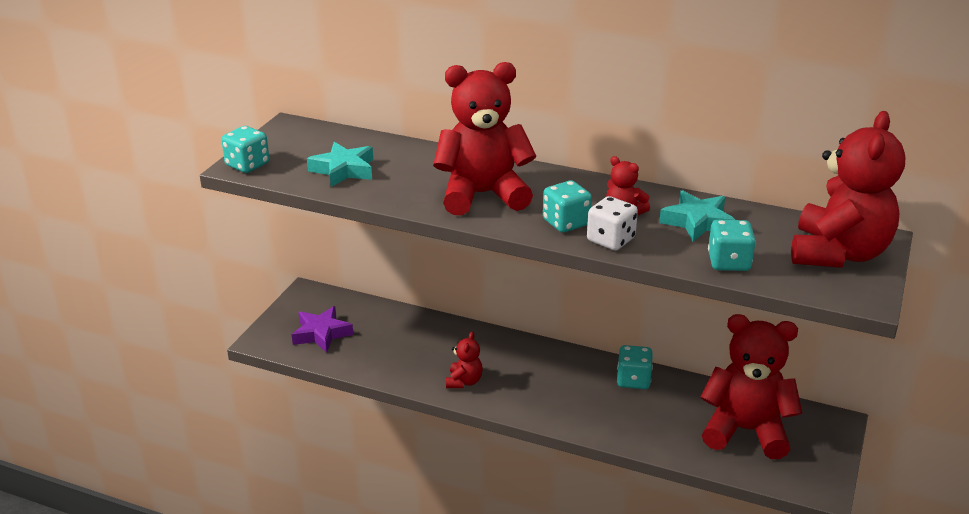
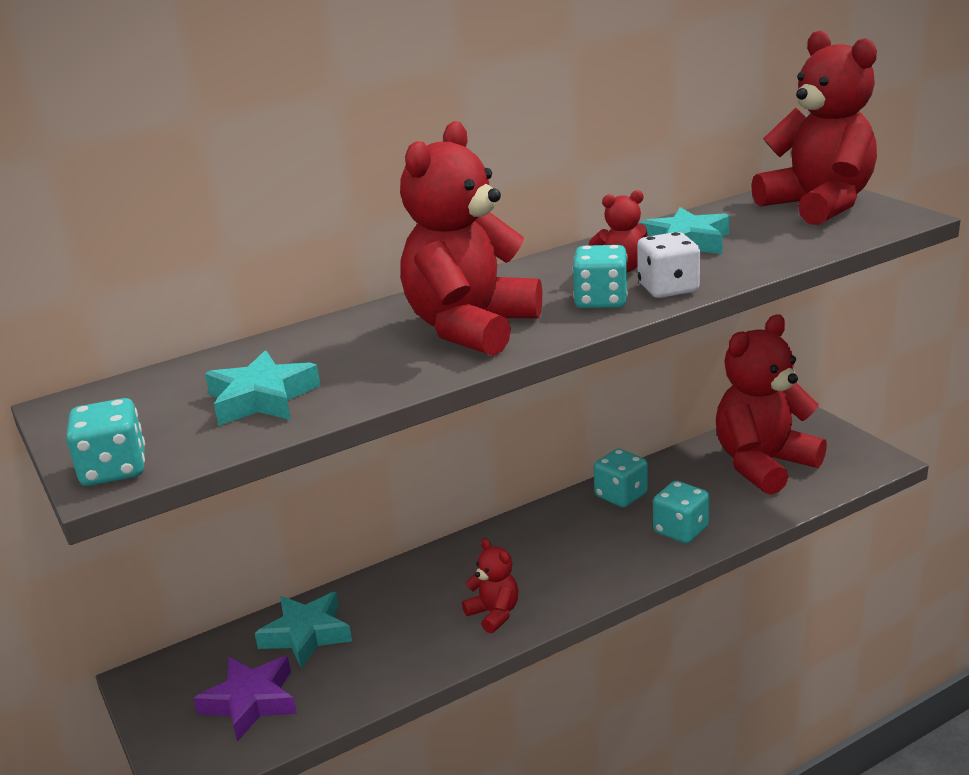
camera: 50 degrees left, 5 degrees down
(384, 324) = (306, 634): none -> turquoise star
(729, 262) = (781, 249): turquoise dice -> turquoise dice (680, 530)

